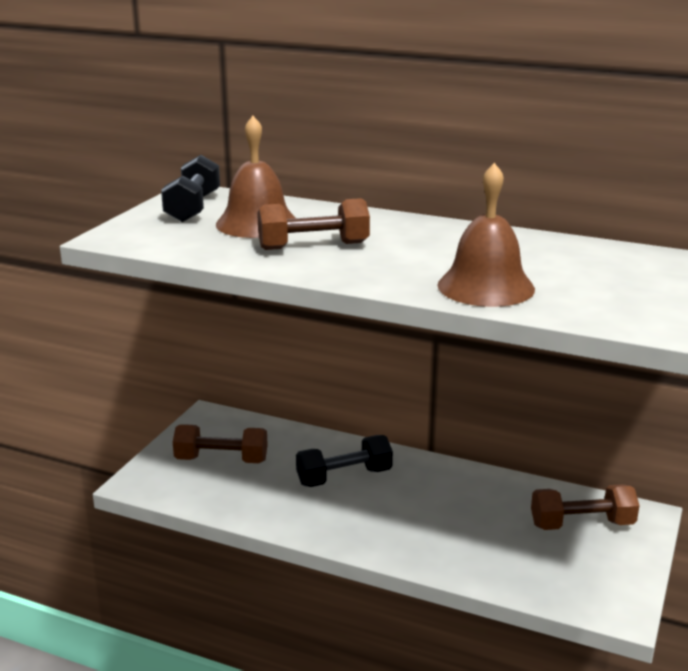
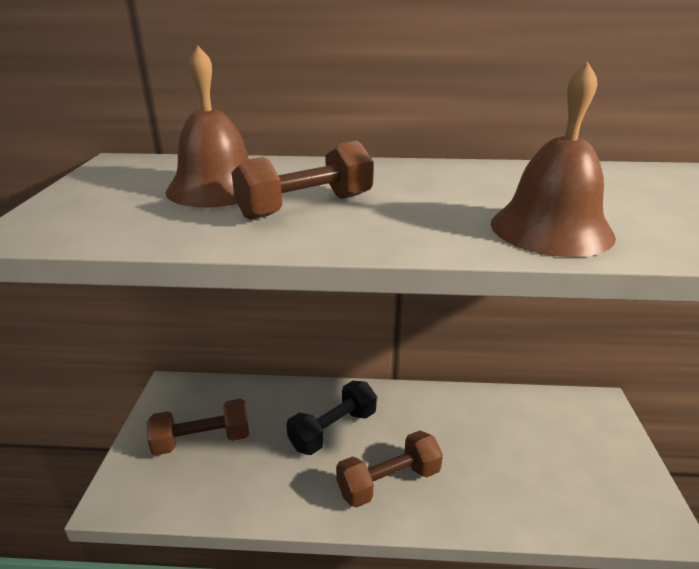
camera: 20 degrees left, 5 degrees up
(193, 207) = (126, 179): black dumbbell -> none
(582, 524) = (563, 428): brown dumbbell -> brown dumbbell (389, 482)

